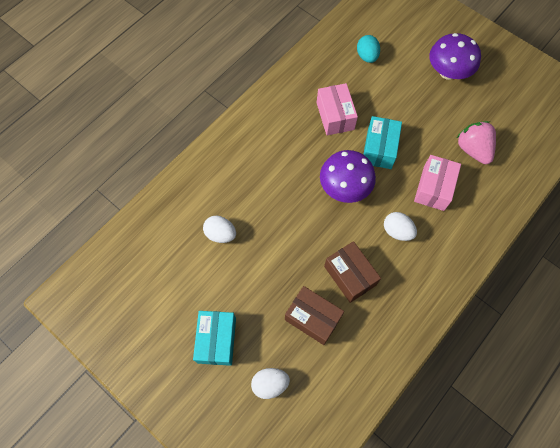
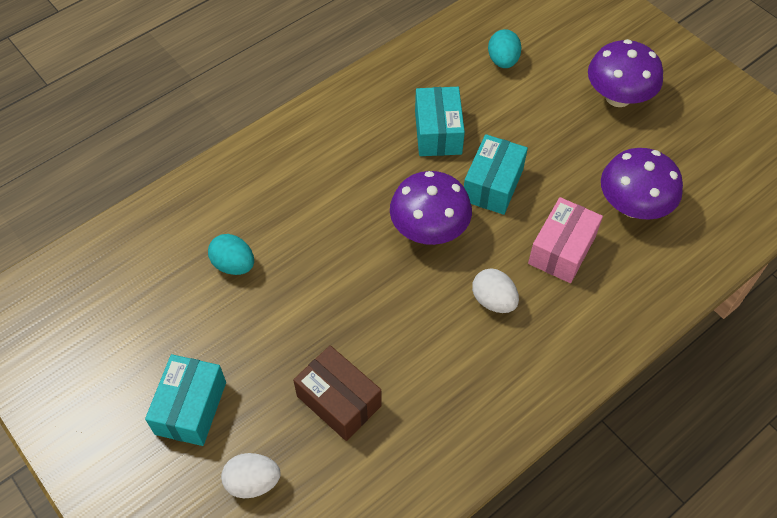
camera: 10 degrees right, 10 degrees down
(220, 234) = (234, 265): white egg -> turquoise egg
(335, 116) = (438, 132): pink box -> turquoise box
(350, 275) = (408, 351): brown box -> none
(473, 149) = (633, 206): pink strawberry -> purple mushroom

